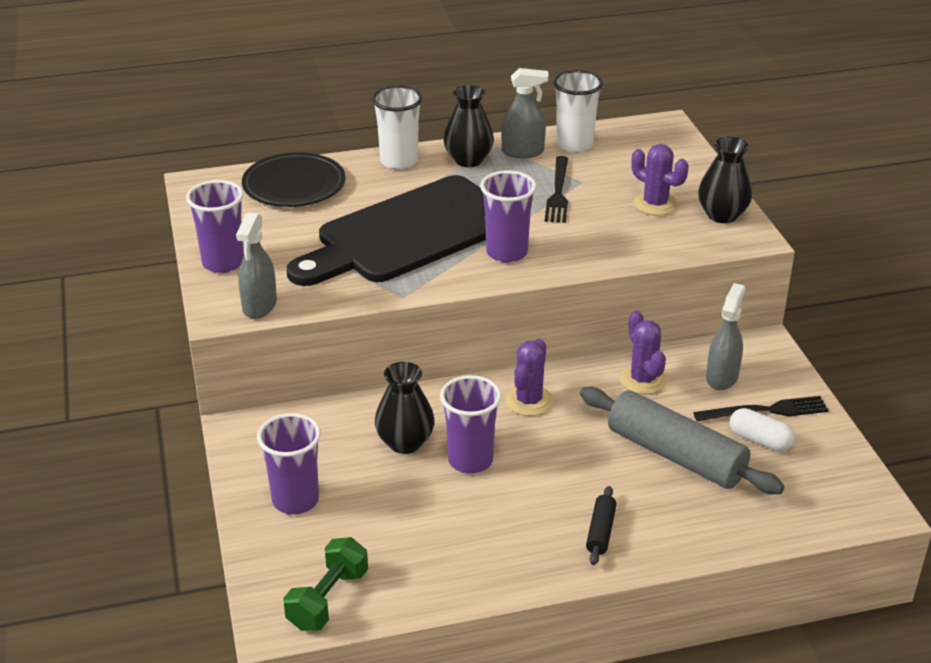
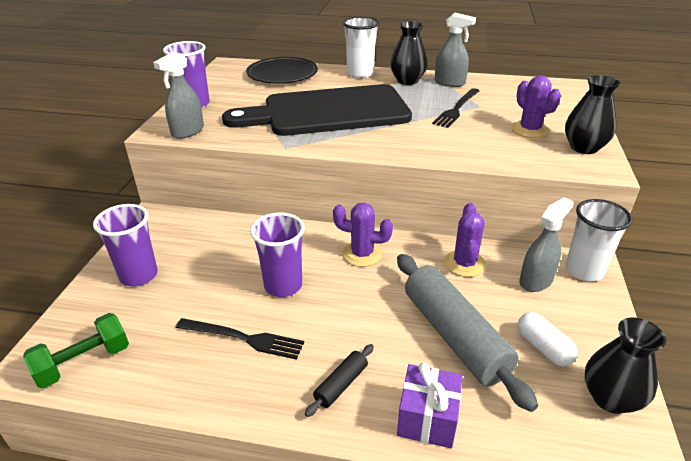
camera: 25 degrees right, 0 degrees up
(405, 442) = (248, 258): black vase -> black vase (610, 398)
(506, 252) = (387, 137): purple cup -> none
(529, 401) = (362, 254): purple cactus -> purple cactus turned 60 degrees clockwise
(574, 145) = (491, 85): white cup -> white cup (584, 271)
(694, 532) = (427, 418): none -> purple gift
(765, 411) = (562, 321): black fork -> black fork (243, 338)

